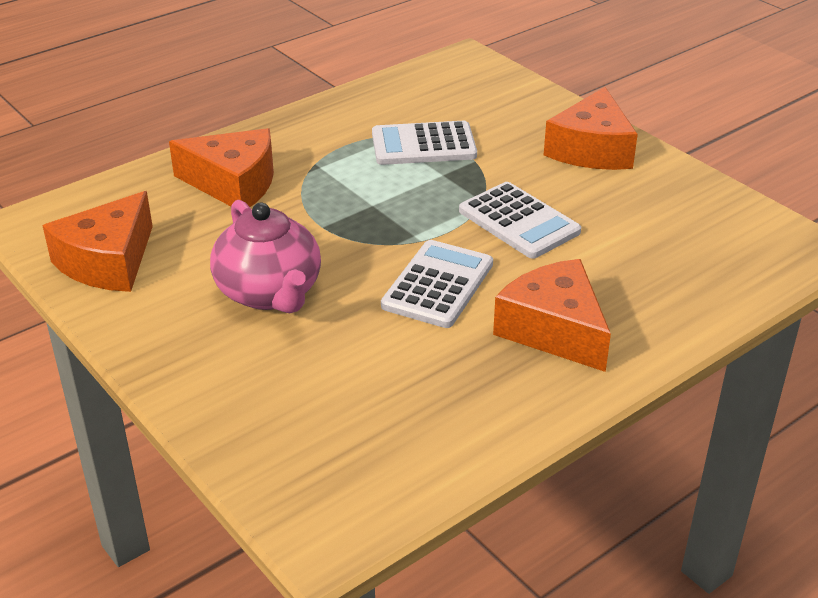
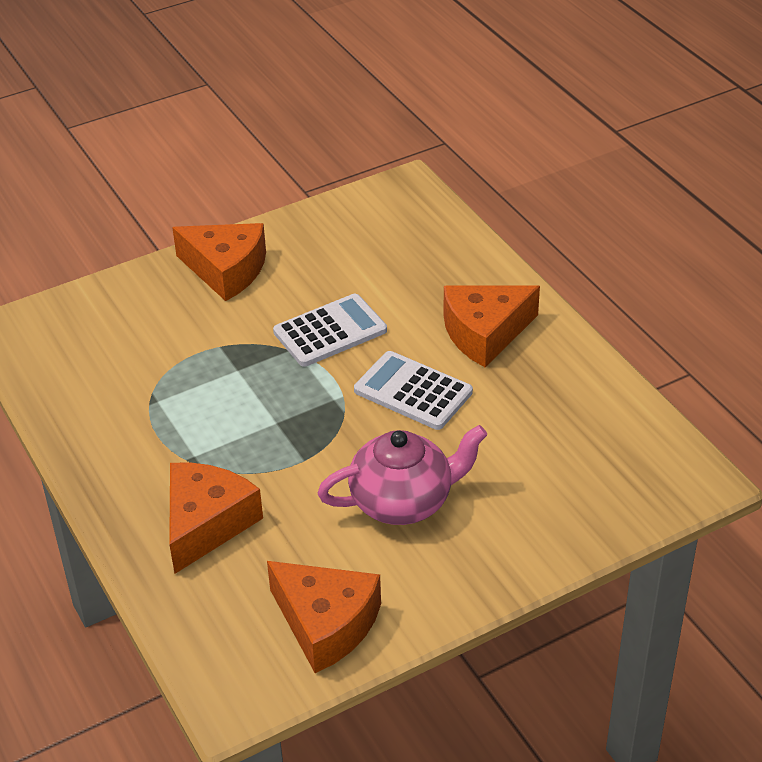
camera: 80 degrees left, 5 degrees up
(423, 145) = (179, 377): white calculator -> none

